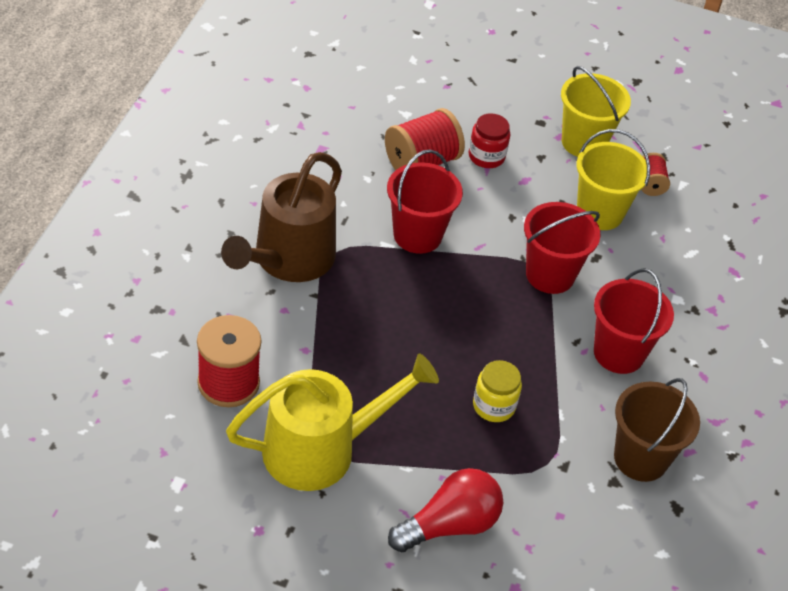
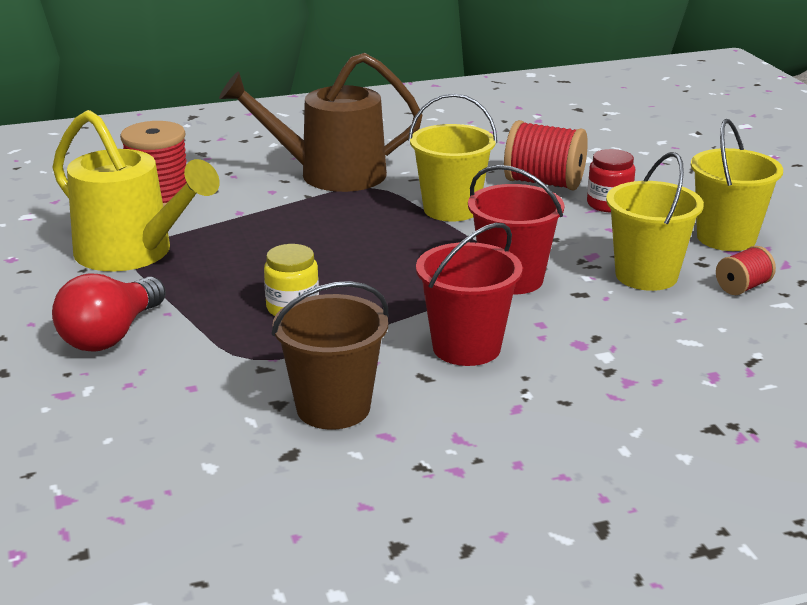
camera: 60 degrees right, 20 degrees down
(417, 235) = (451, 209): red bucket -> yellow bucket
(450, 525) = (111, 335): red light bulb -> red light bulb turned 90 degrees clockwise

